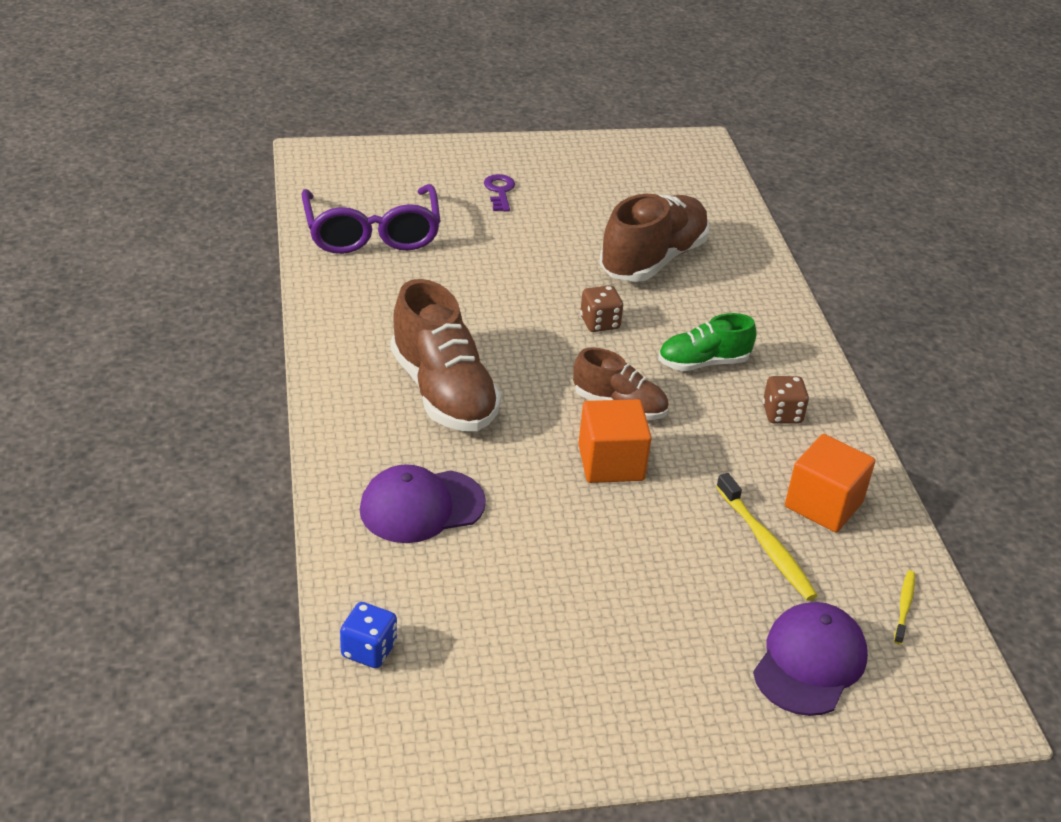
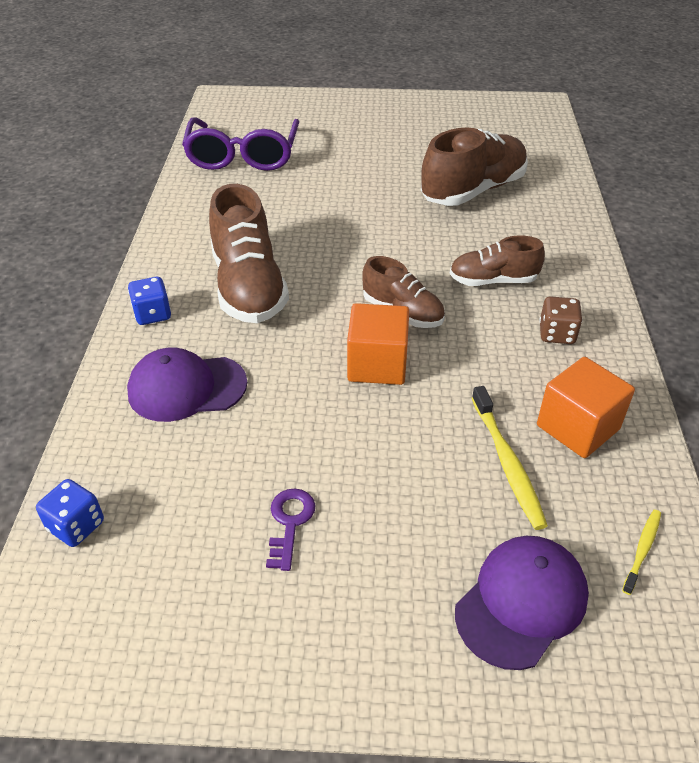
camera: 15 degrees right, 5 degrees up
(349, 432) = (152, 314): none -> blue dice
(500, 191) = (360, 131): purple key -> purple key (290, 522)
(599, 323) = (408, 239): brown dice -> none
(703, 363) = (493, 281): green shoe -> brown shoe

